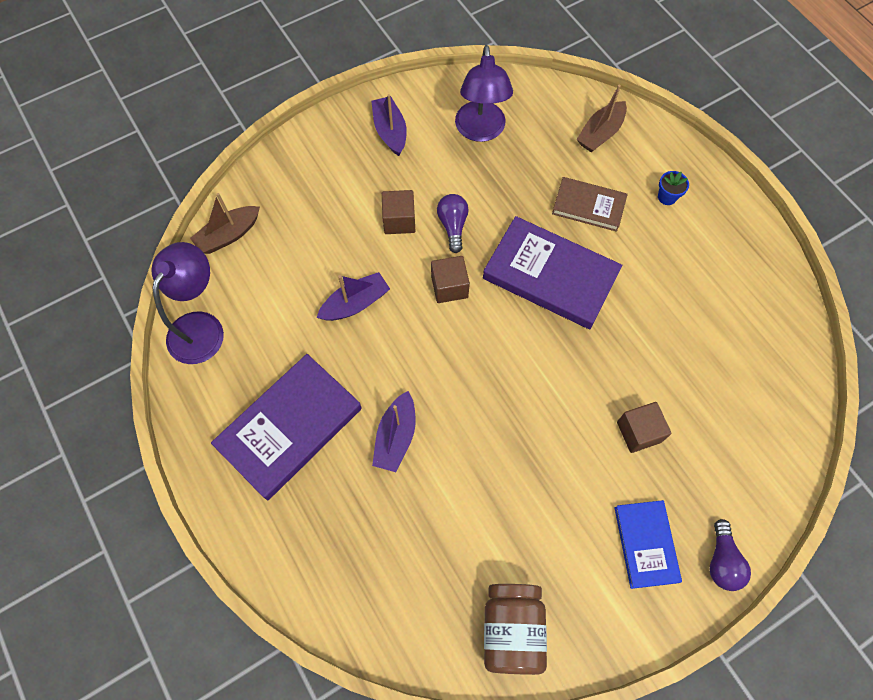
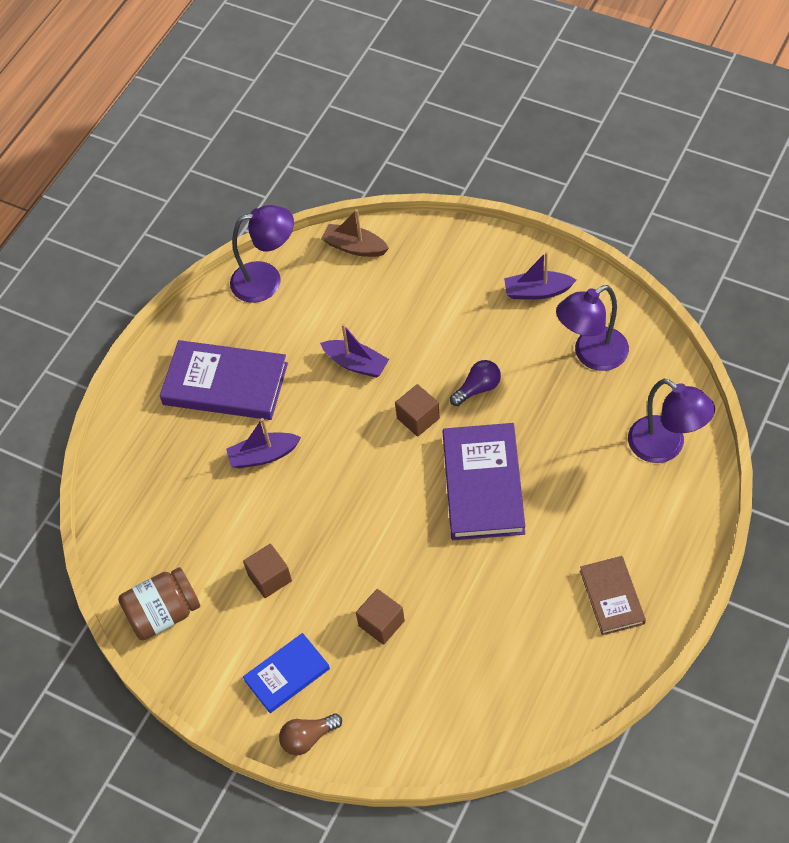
camera: 65 degrees right, 10 degrees down
(390, 131) = (537, 291): purple boat -> purple boat turned 135 degrees counterclockwise
(399, 220) = (454, 349): brown cube -> brown cube (270, 578)
(588, 206) = (577, 477): brown book -> brown book (612, 597)
(600, 133) = (665, 447): brown boat -> purple lamp
(667, 197) = (636, 534): blue flower pot -> none
(722, 561) = (308, 738): purple light bulb -> brown light bulb

